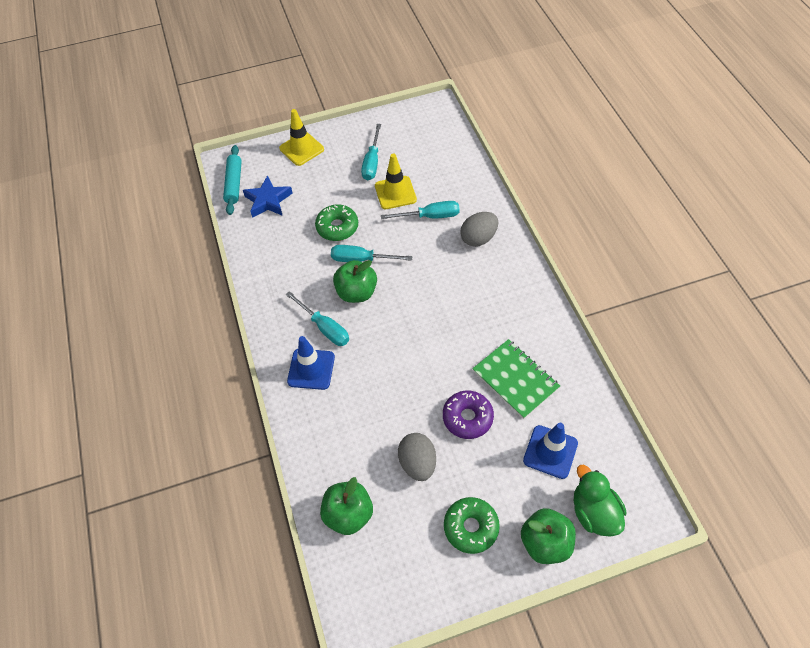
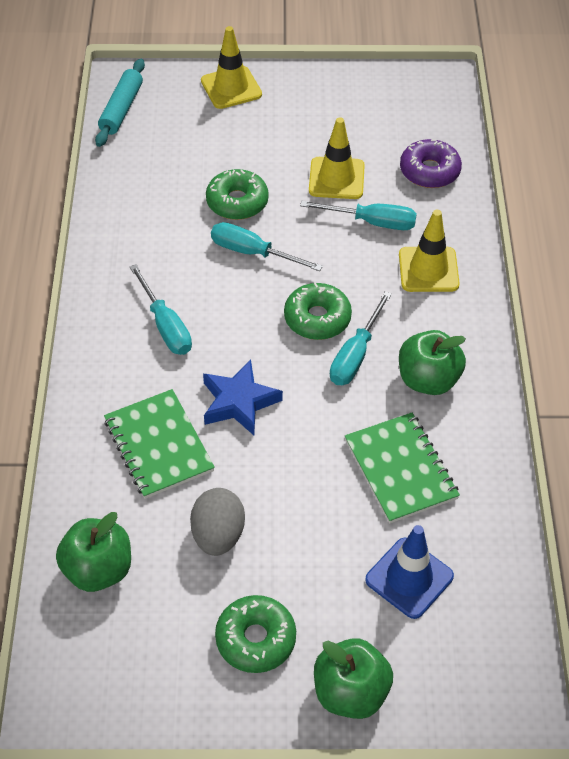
camera: 15 degrees right, 5 degrees down
(268, 201) = (158, 143): blue star -> blue star (239, 402)
(311, 369) = (125, 373): blue traffic cone -> none
(353, 413) = (158, 445): none -> green notebook
(356, 292) = (228, 293): green apple -> green apple (428, 380)
(372, 162) = (321, 130): turquoise screwdriver -> turquoise screwdriver (355, 355)
(421, 292) = (317, 318): none -> green donut
(467, 418) = (311, 498): purple donut -> purple donut (429, 171)
(478, 238) = (428, 270): grey egg -> yellow traffic cone
(594, 512) = (437, 676): green duck -> none

